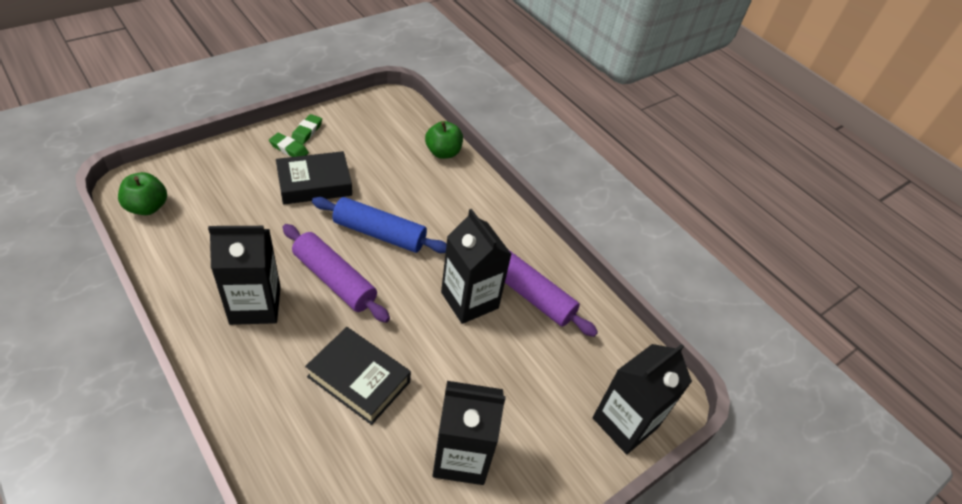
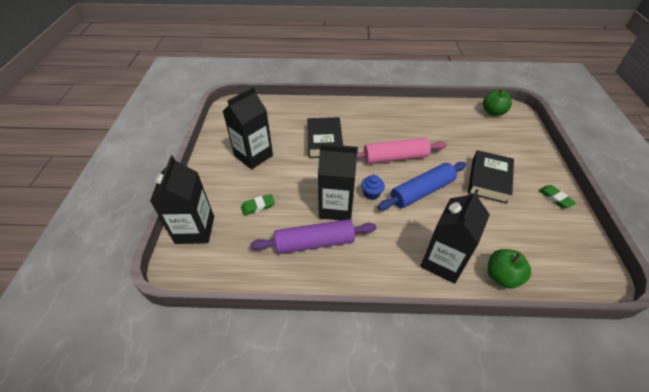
camera: 135 degrees right, 0 degrees up
(255, 305) = (397, 126): black carton -> black carton (443, 262)
(289, 149) = (534, 181): green eraser -> green eraser (258, 206)
(334, 280) = (395, 157): purple rolling pin -> pink rolling pin
(359, 379) = (324, 141): black book -> black book turned 75 degrees counterclockwise
(420, 277) = (371, 193): none -> blue cupcake

